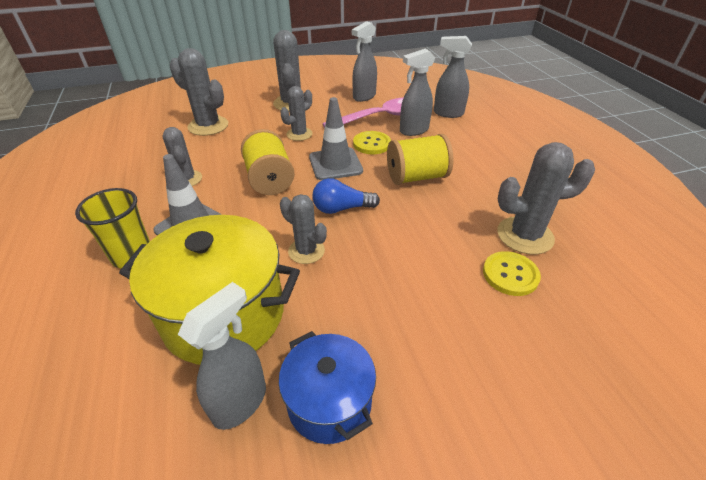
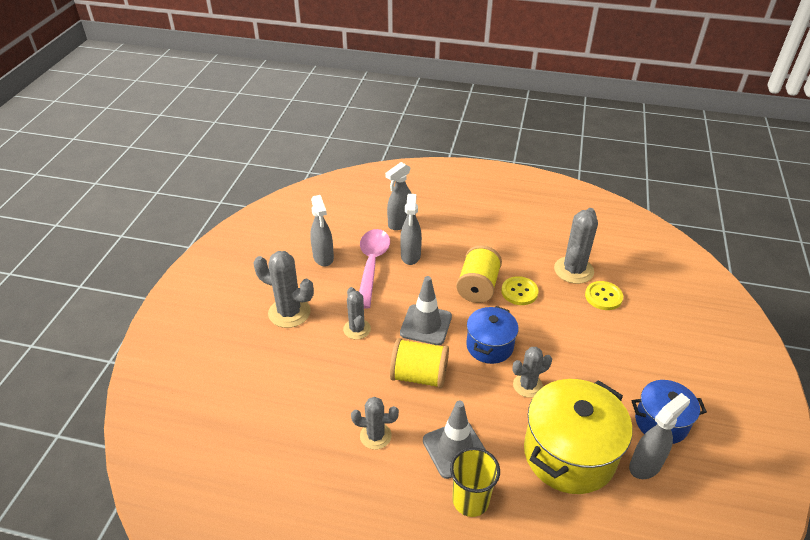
camera: 60 degrees left, 0 degrees up
(208, 126) = (280, 393): grey cactus -> none
(240, 402) = (645, 465): grey spray bottle -> grey spray bottle turned 75 degrees clockwise
(341, 208) = (489, 346): blue light bulb -> blue pot
(371, 144) = (411, 290): yellow button -> yellow button (519, 292)

